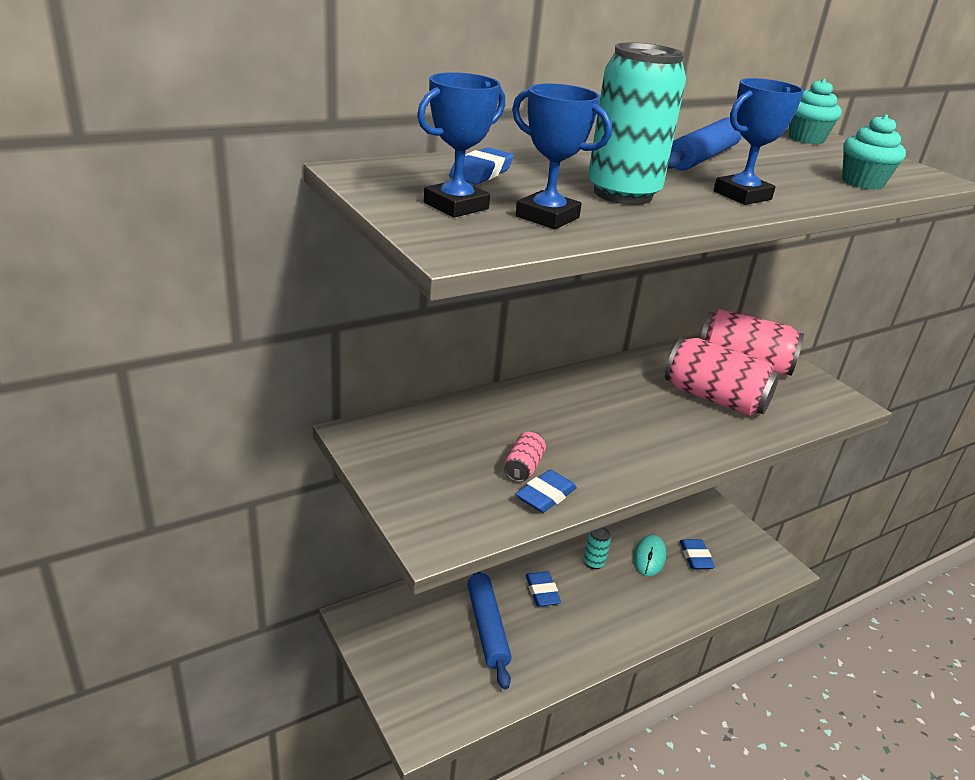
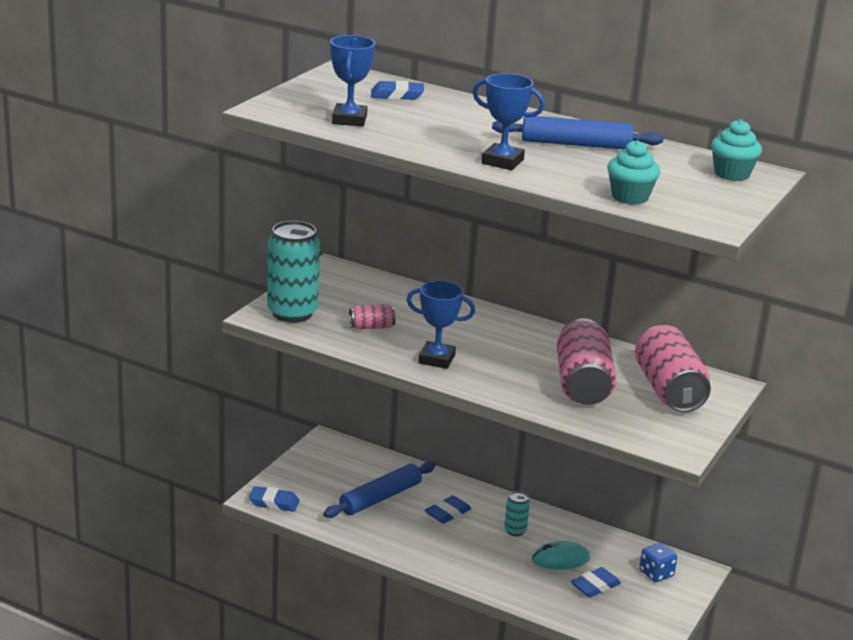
camera: 60 degrees right, 5 degrees down
(456, 206) = (326, 99): blue trophy -> blue trophy (436, 359)
(545, 496) = (350, 340): blue eraser -> blue eraser (274, 502)
(623, 194) = (432, 131): turquoise can -> turquoise can (292, 313)
(692, 516) = (656, 573): none -> blue dice

